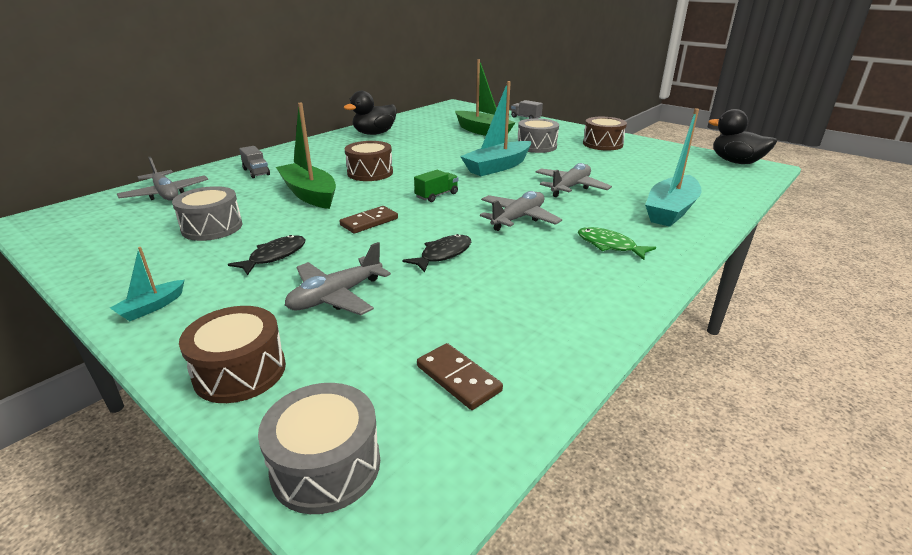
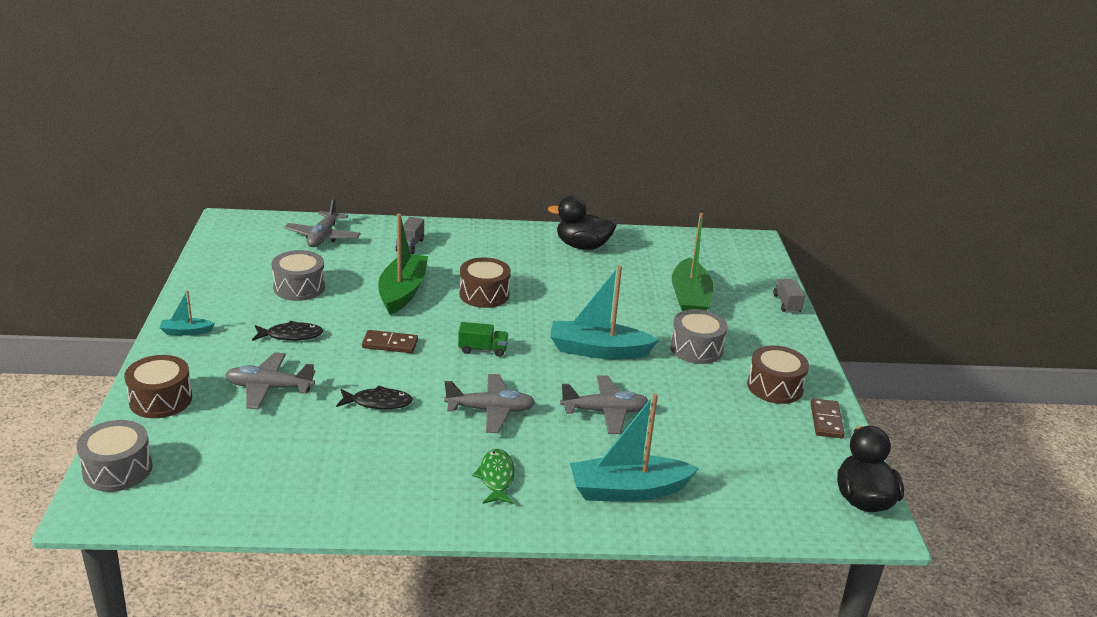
camera: 45 degrees right, 0 degrees up
(458, 378) = (229, 479): brown domino -> brown domino (826, 421)

